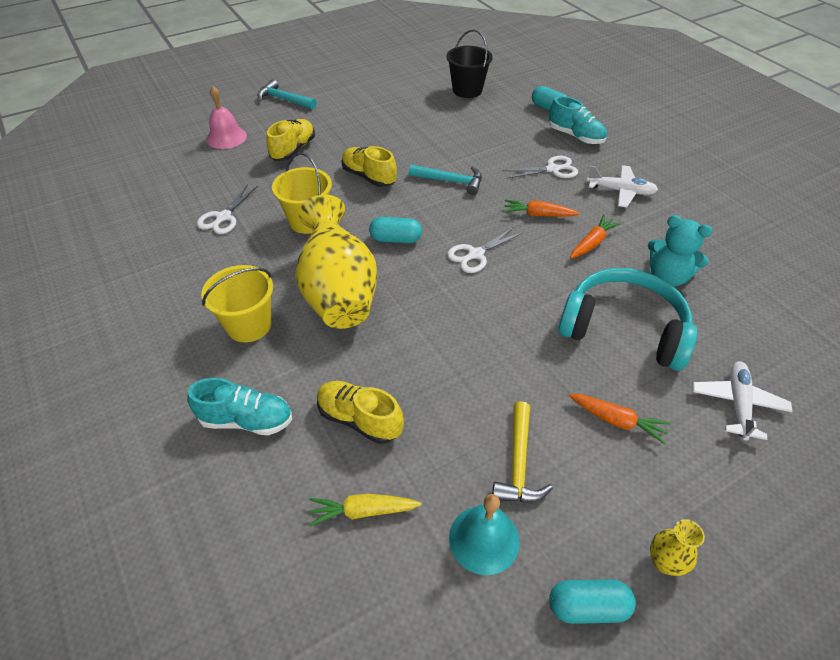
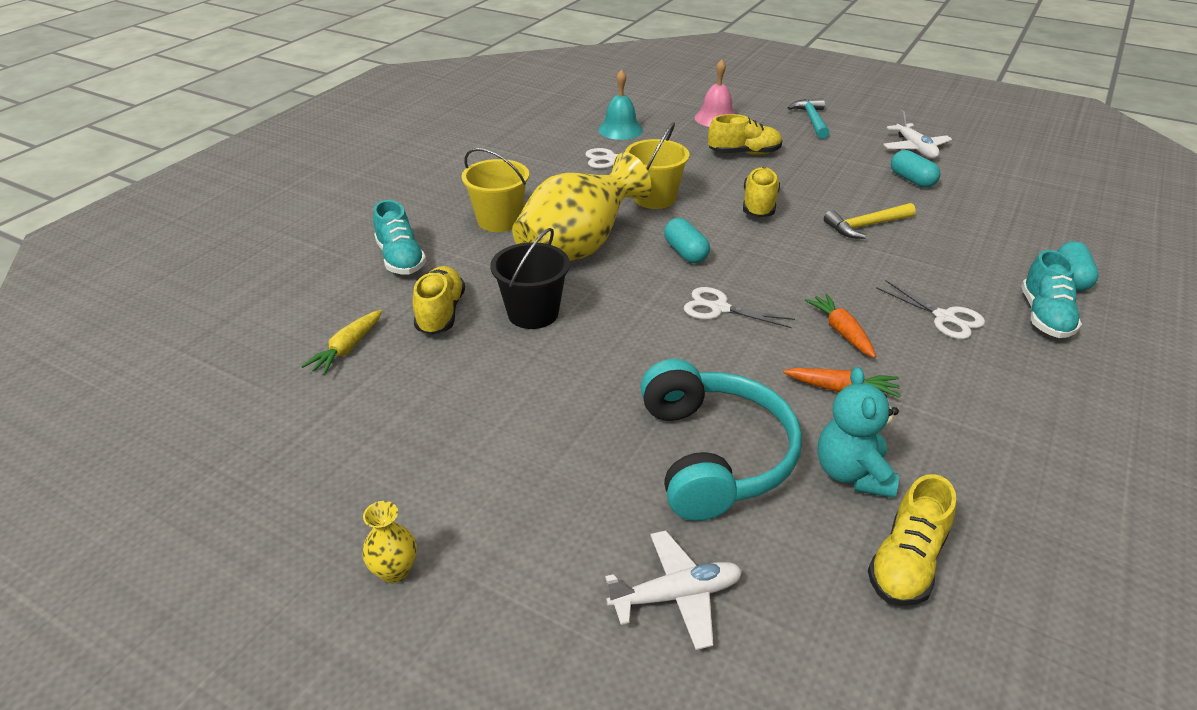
camera: 60 degrees right, 10 degrees down
(362, 511) = (347, 349): yellow carrot -> yellow carrot turned 120 degrees counterclockwise
(451, 181) = (819, 254): turquoise hammer -> none
(467, 90) = (1007, 209): black bucket -> black bucket (533, 313)
(484, 539) = (356, 429): turquoise bell -> turquoise bell (620, 129)
(518, 463) = (455, 426): yellow hammer -> yellow hammer (865, 226)
(588, 607) = (315, 521): turquoise capsule -> turquoise capsule (912, 180)
(617, 421) = (562, 485): orange carrot -> none
(621, 191) = (980, 387): white plane -> white plane (915, 148)
(743, 293) = (906, 563): none -> yellow shoe

